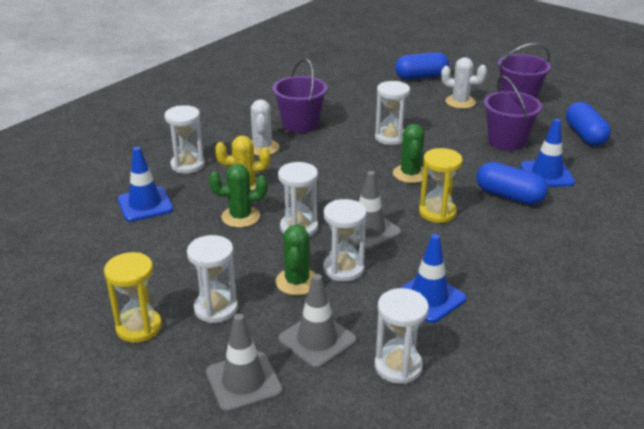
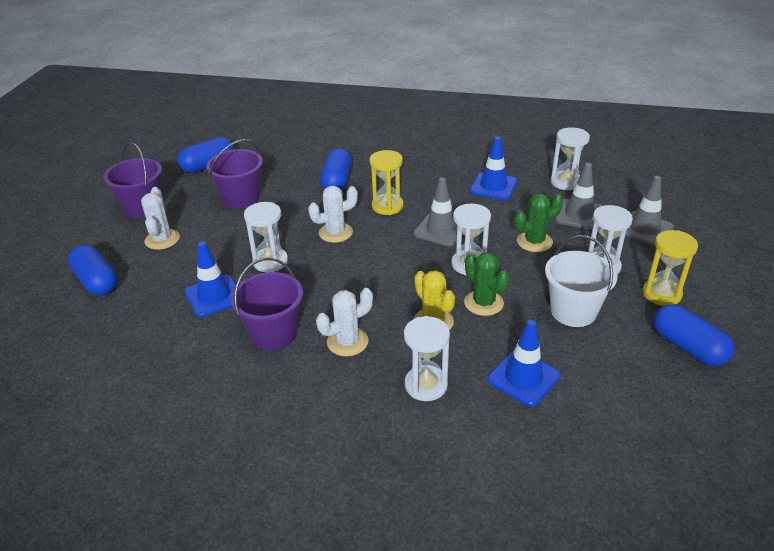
camera: 115 degrees left, 5 degrees up
(68, 302) = (688, 347): none -> blue capsule
(179, 259) = (573, 311): none -> white bucket
(343, 269) = (498, 226): white hourglass -> none
(410, 174) = (335, 233): green cactus -> white cactus
(546, 174) = (290, 172): blue traffic cone -> blue traffic cone (214, 296)

